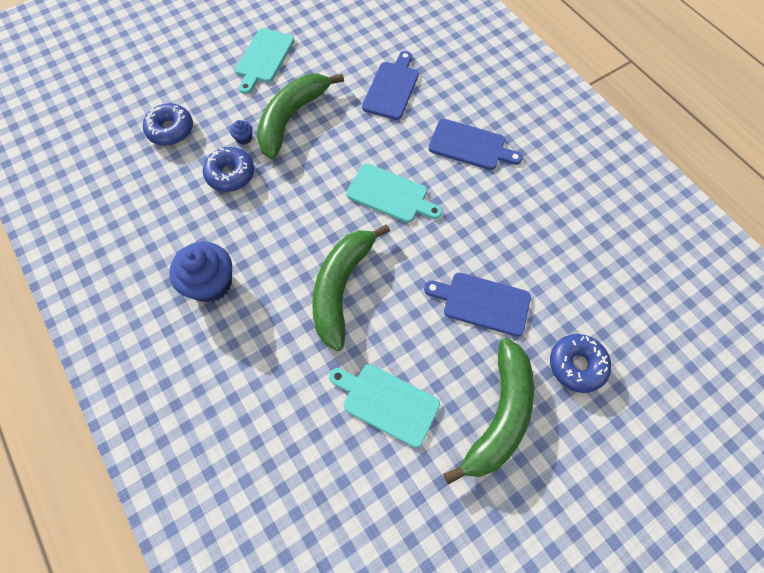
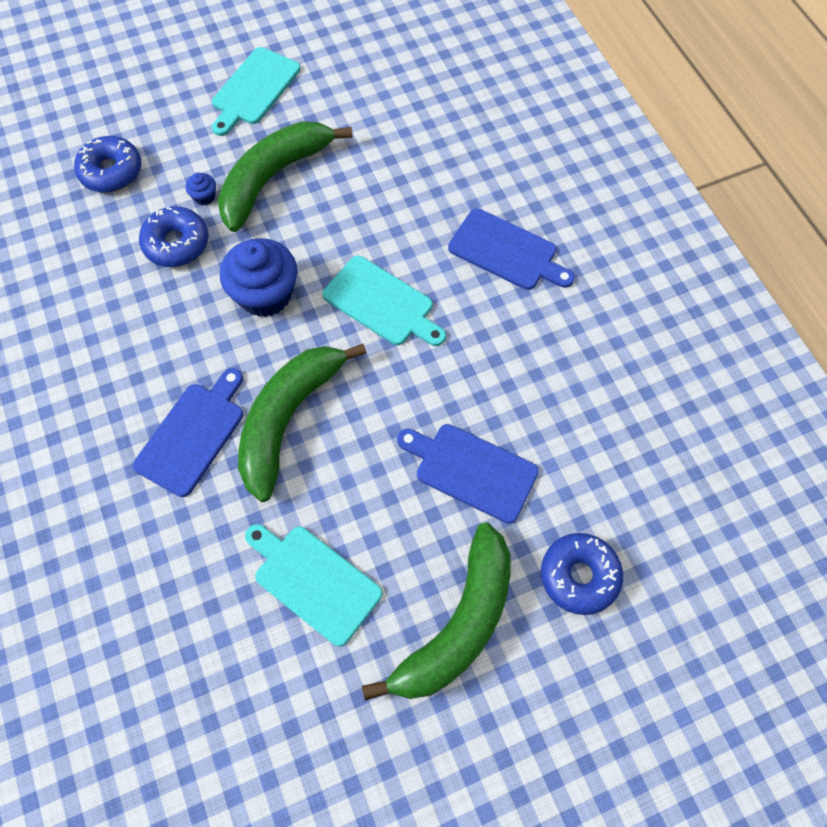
camera: 10 degrees right, 0 degrees up
(211, 283) = (120, 385): blue cupcake -> blue cupcake (265, 294)
(391, 88) = (417, 155): blue cutting board -> blue cutting board (193, 434)

